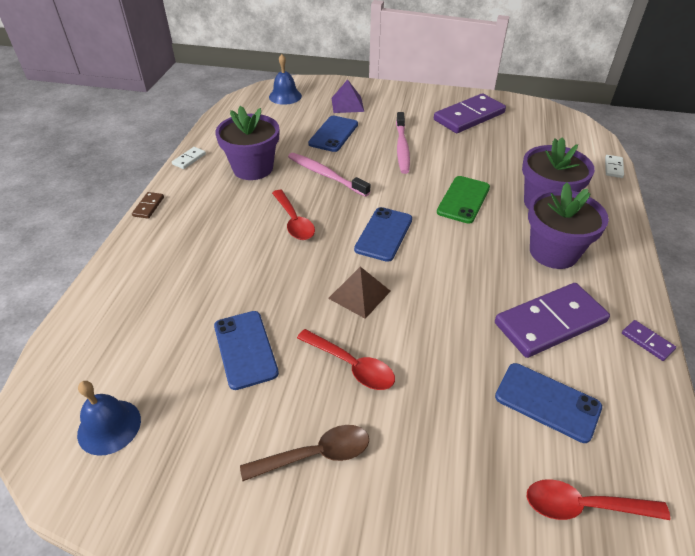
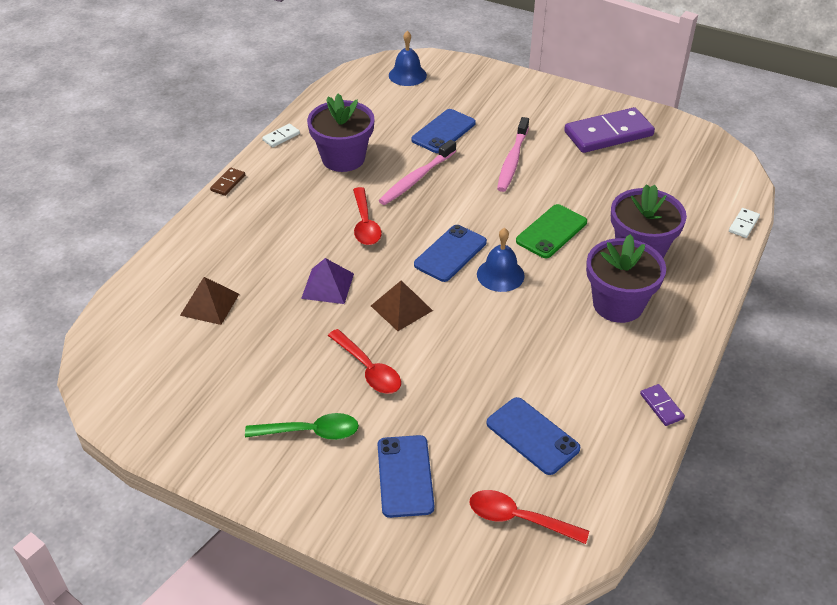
camera: 15 degrees right, 0 degrees up
(109, 426) = (150, 375): blue bell -> blue bell (500, 275)
(160, 330) = (209, 304): none -> brown pyramid
(245, 349) = (279, 336): blue phone -> blue phone (405, 476)
(315, 454) = (310, 432): brown spoon -> green spoon
(325, 175) = (416, 178): pink toothbrush -> pink toothbrush turned 105 degrees counterclockwise
(347, 104) = (474, 96): purple pyramid -> purple pyramid (328, 285)
(550, 322) = (574, 370): purple domino -> none

